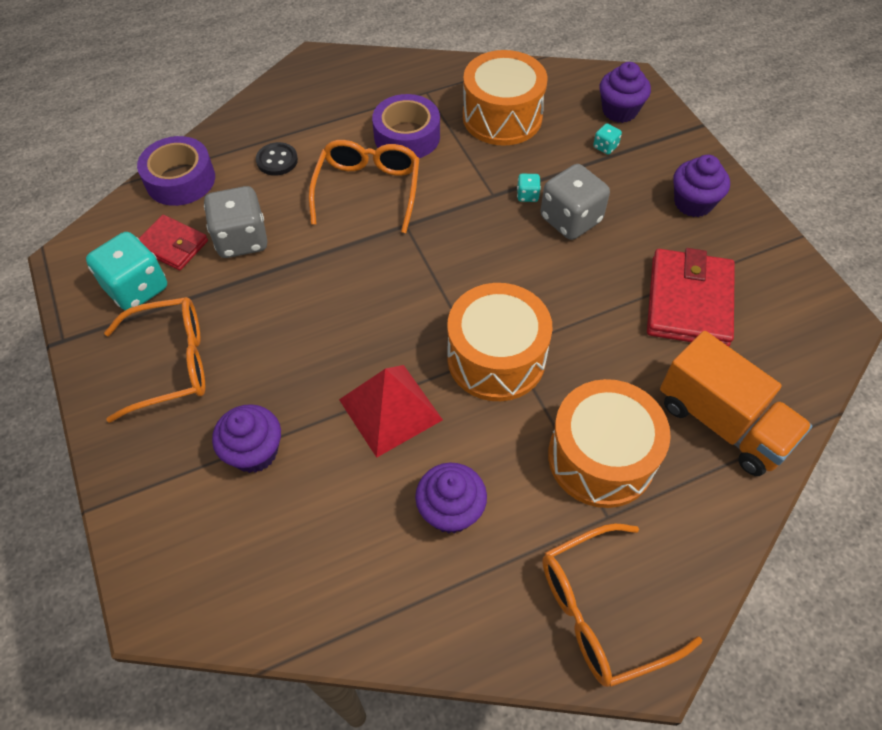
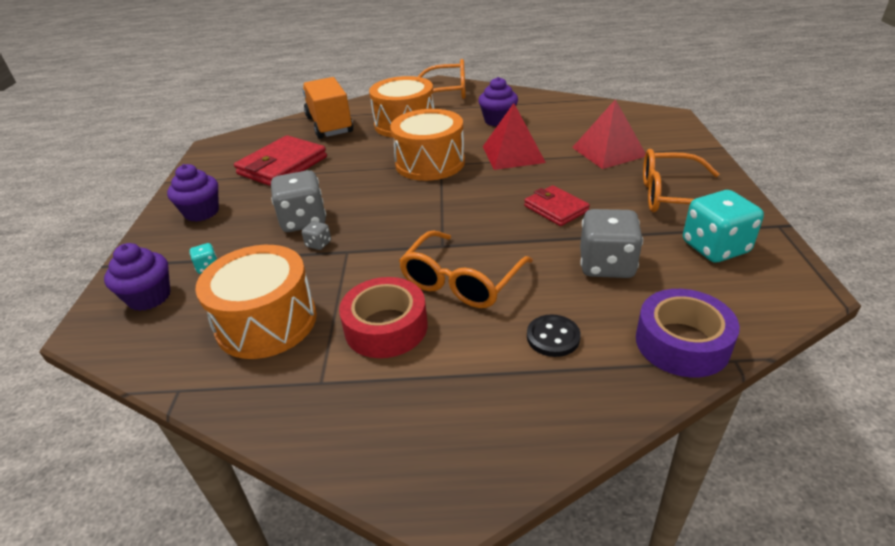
camera: 155 degrees left, 20 degrees down
(173, 245) = (682, 275): red wallet -> red wallet (555, 209)
(254, 452) = (608, 151): purple cupcake -> red pyramid
(407, 136) = (386, 327): purple tape -> red tape
(527, 195) = (318, 244): turquoise dice -> grey dice

